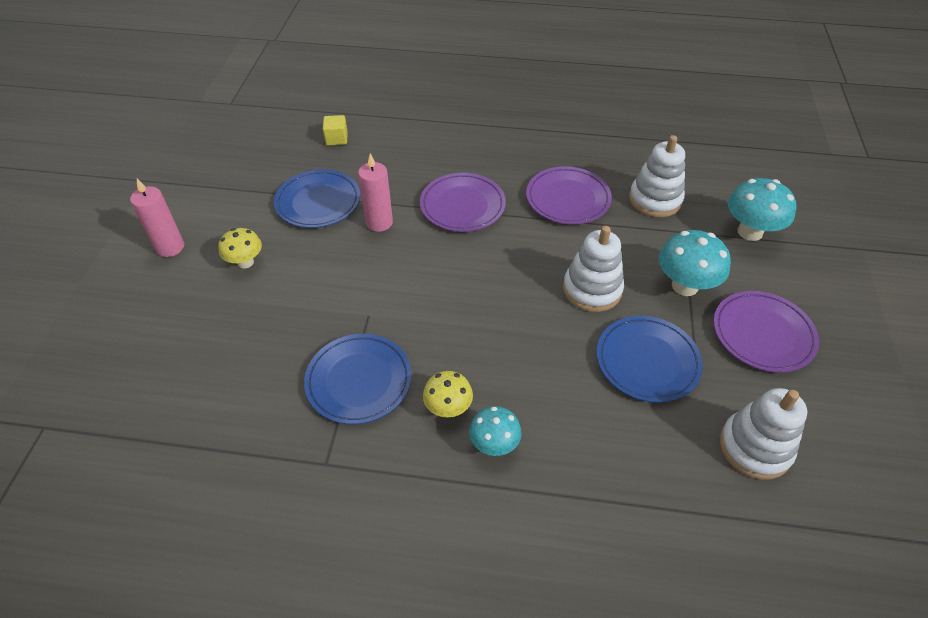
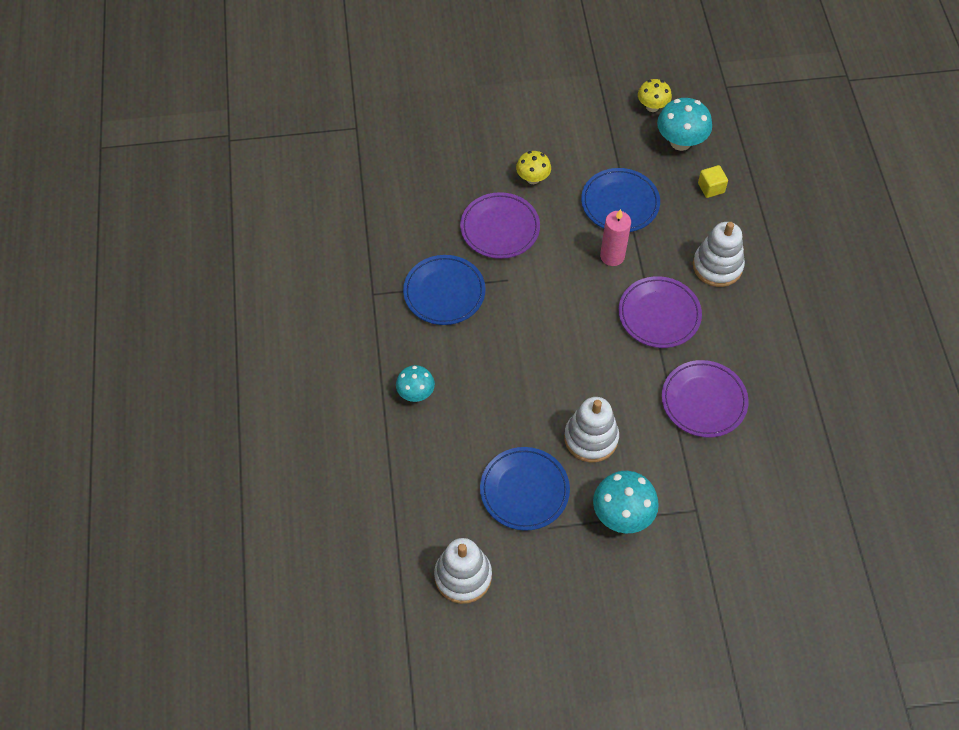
camera: 75 degrees right, 10 degrees up
(170, 247) = (530, 123): pink candle -> none
(448, 408) = (437, 356): yellow mushroom -> yellow mushroom (652, 107)
(655, 200) = (734, 480): white stacking toy -> white stacking toy (717, 266)
(750, 232) = (719, 572): turquoise mushroom -> turquoise mushroom (680, 142)
(763, 334) = (585, 583): purple plate -> purple plate (500, 228)

